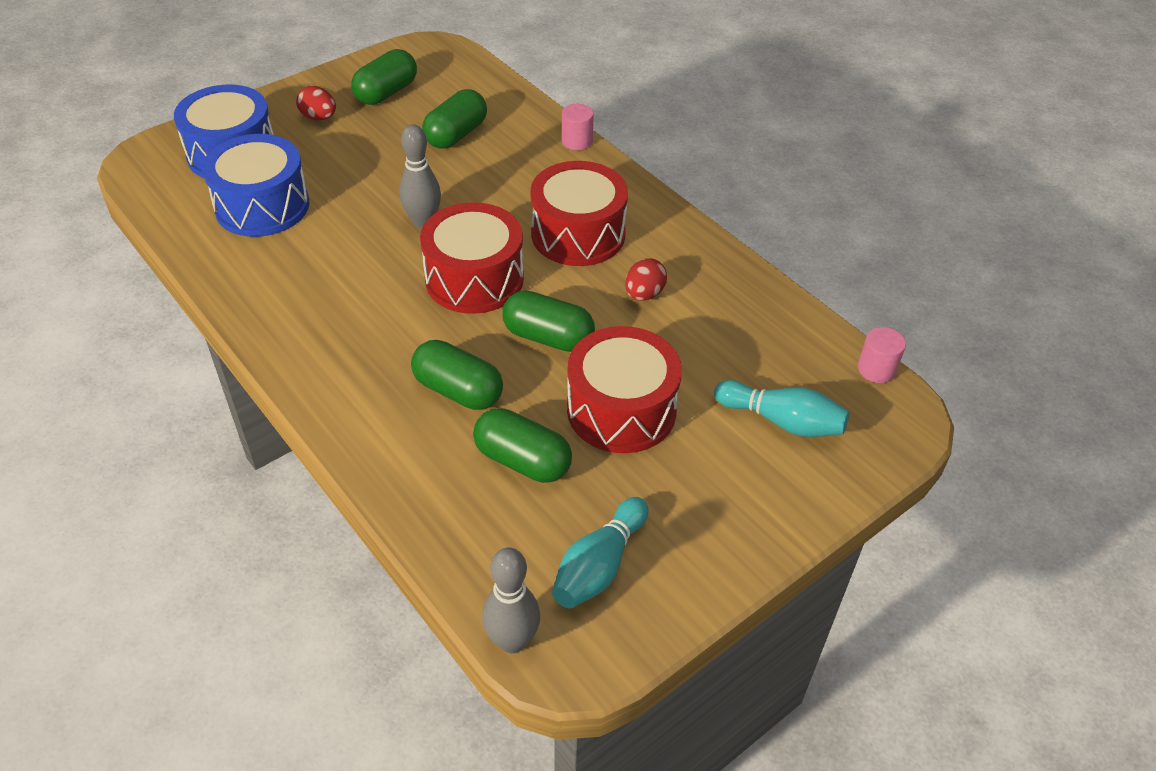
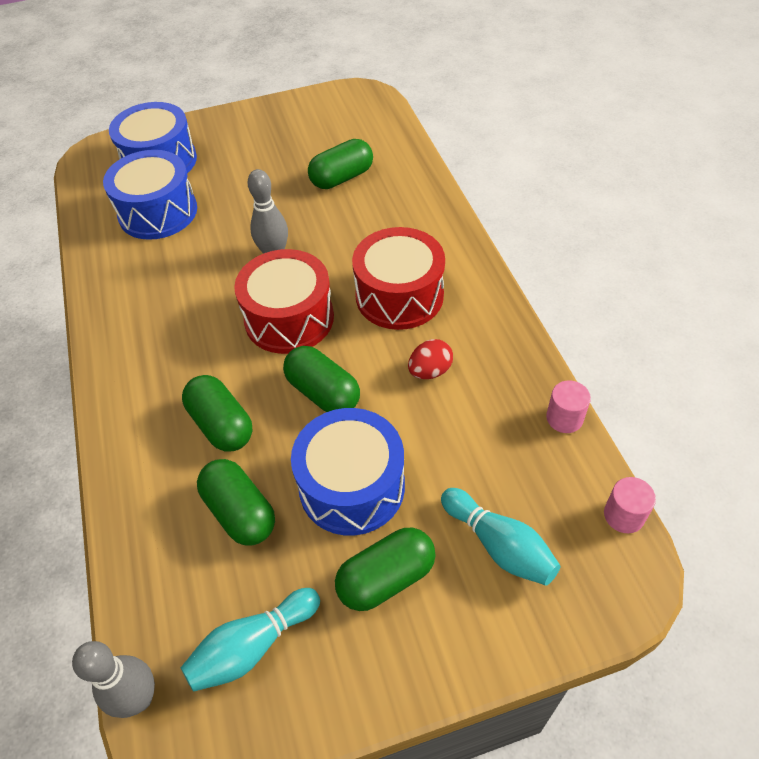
camera: 25 degrees right, 5 degrees up
(319, 117) = (241, 141): red egg -> none
(386, 93) = (304, 129): green capsule -> green capsule (386, 578)
(577, 141) = (442, 204): pink cylinder -> pink cylinder (564, 418)
(621, 410) = (352, 486): red drum -> blue drum

